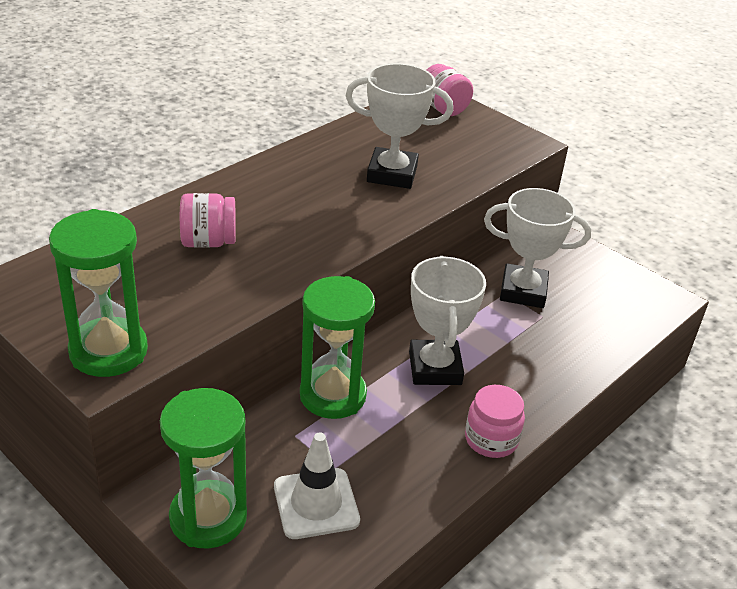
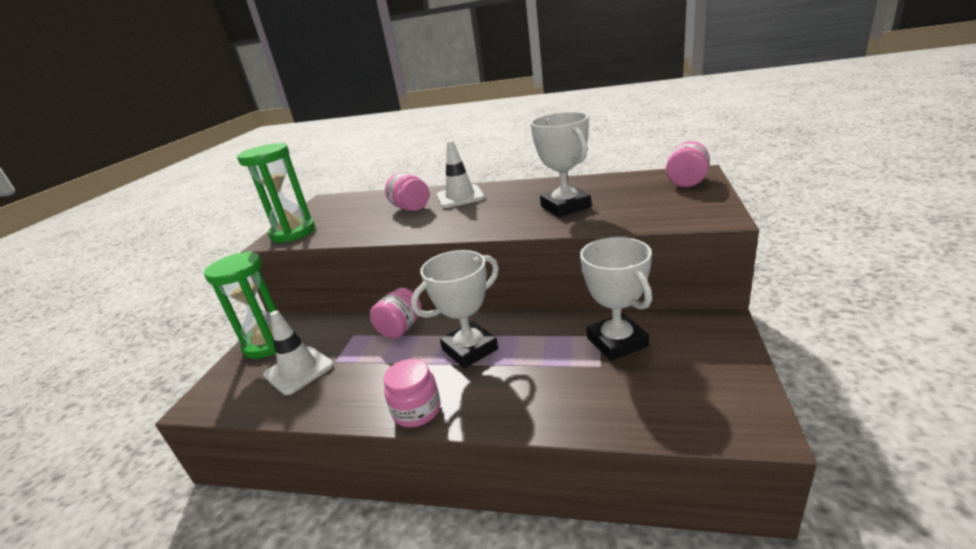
camera: 65 degrees right, 10 degrees down
(240, 202) = (460, 197): none -> white traffic cone
(332, 395) = (401, 328): green hourglass -> pink jar

